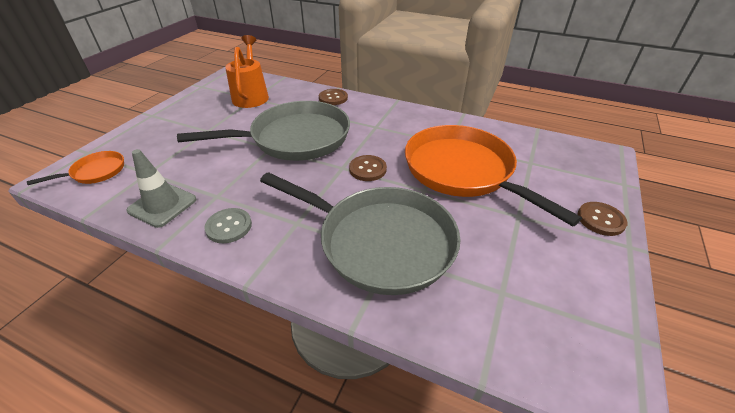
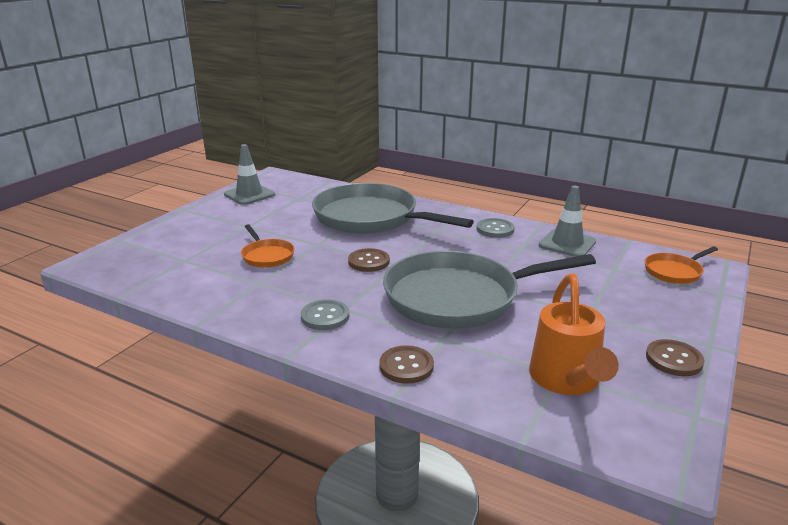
camera: 175 degrees left, 15 degrees down
(386, 121) = (325, 316): none -> grey button
(463, 171) = (267, 256): orange pan -> orange pan, size x0.45
(585, 297) = (249, 195): none -> grey traffic cone
(600, 220) = (183, 221): brown button -> brown button (674, 359)

